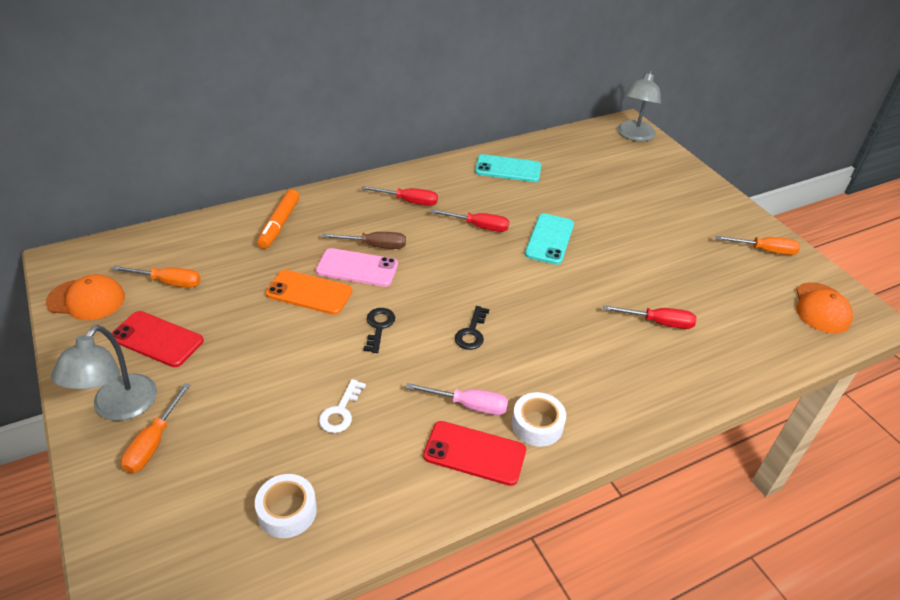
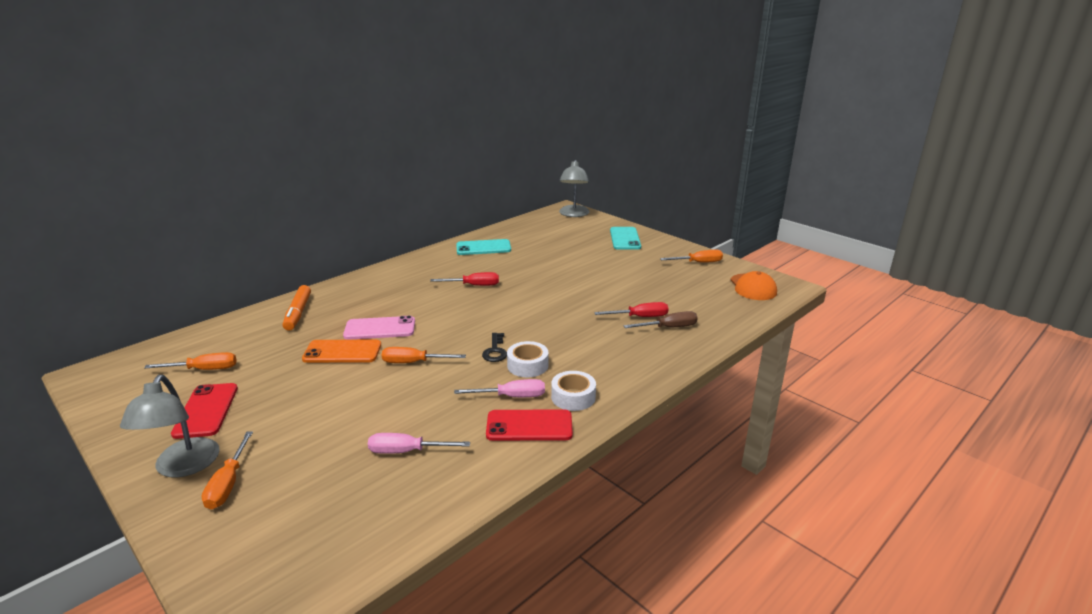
camera: 15 degrees left, 15 degrees down
(86, 300) = (123, 397): orange cap -> none
(157, 339) = (206, 410): red phone -> red phone turned 75 degrees clockwise
(287, 511) = (377, 502): white tape -> white tape (527, 365)
(335, 451) = (407, 451): none -> pink screwdriver
(341, 411) = (401, 424): white key -> none
(375, 246) = (390, 312): brown screwdriver -> brown screwdriver (669, 327)
(378, 327) = (414, 362): black key -> orange screwdriver
(409, 201) = (408, 280): red screwdriver -> none
(549, 239) = (534, 283): turquoise phone -> turquoise phone (625, 239)

